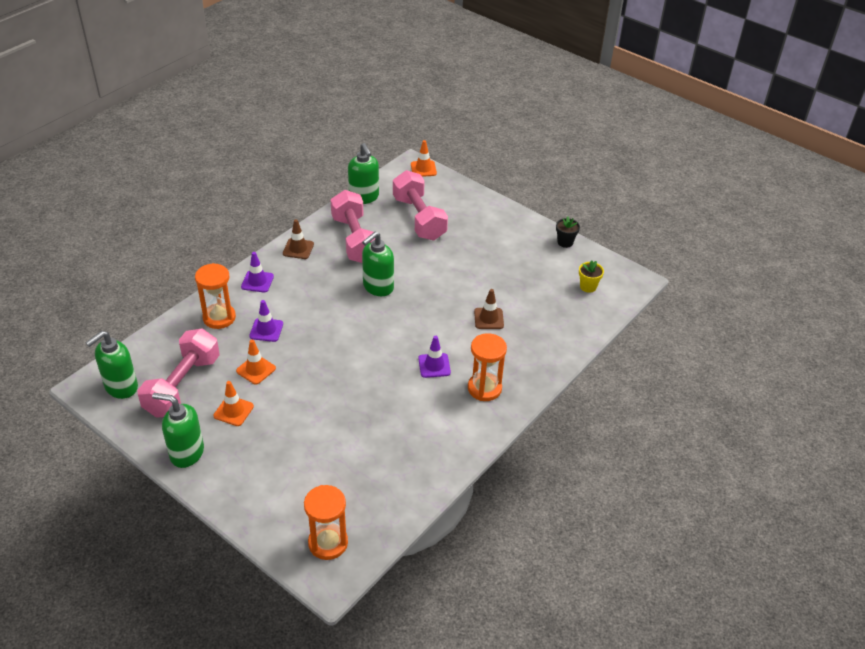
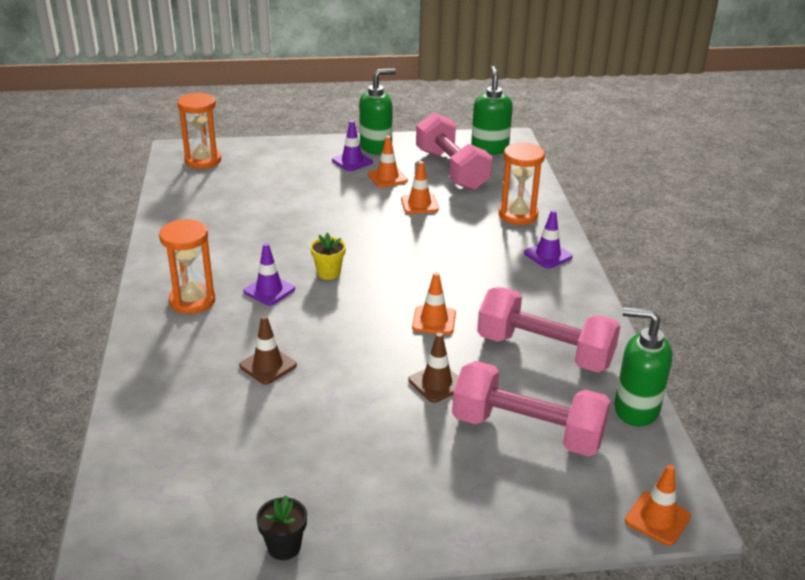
camera: 135 degrees right, 10 degrees down
(266, 330) = (464, 229): purple traffic cone -> purple traffic cone (352, 161)
(298, 249) = (576, 303): brown traffic cone -> brown traffic cone (437, 383)
(378, 287) = (434, 320): green soap dispenser -> orange traffic cone
(588, 287) = (177, 492): yellow flower pot -> yellow flower pot (328, 273)

